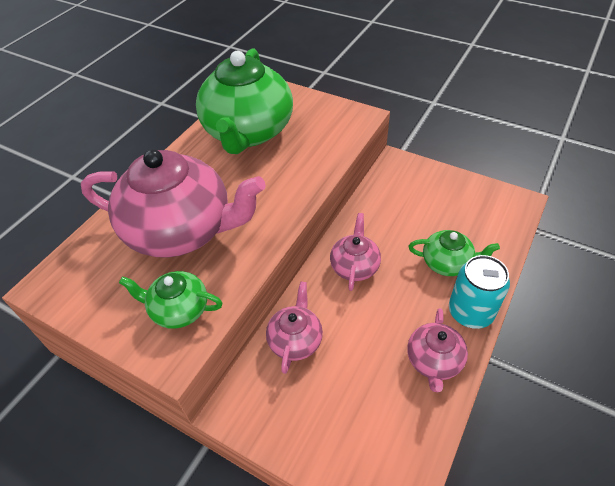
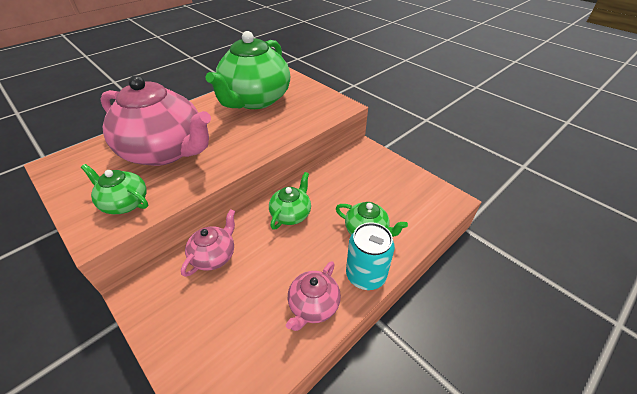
camera: 15 degrees right, 5 degrees down
(354, 266) = (291, 214): pink teapot -> green teapot

